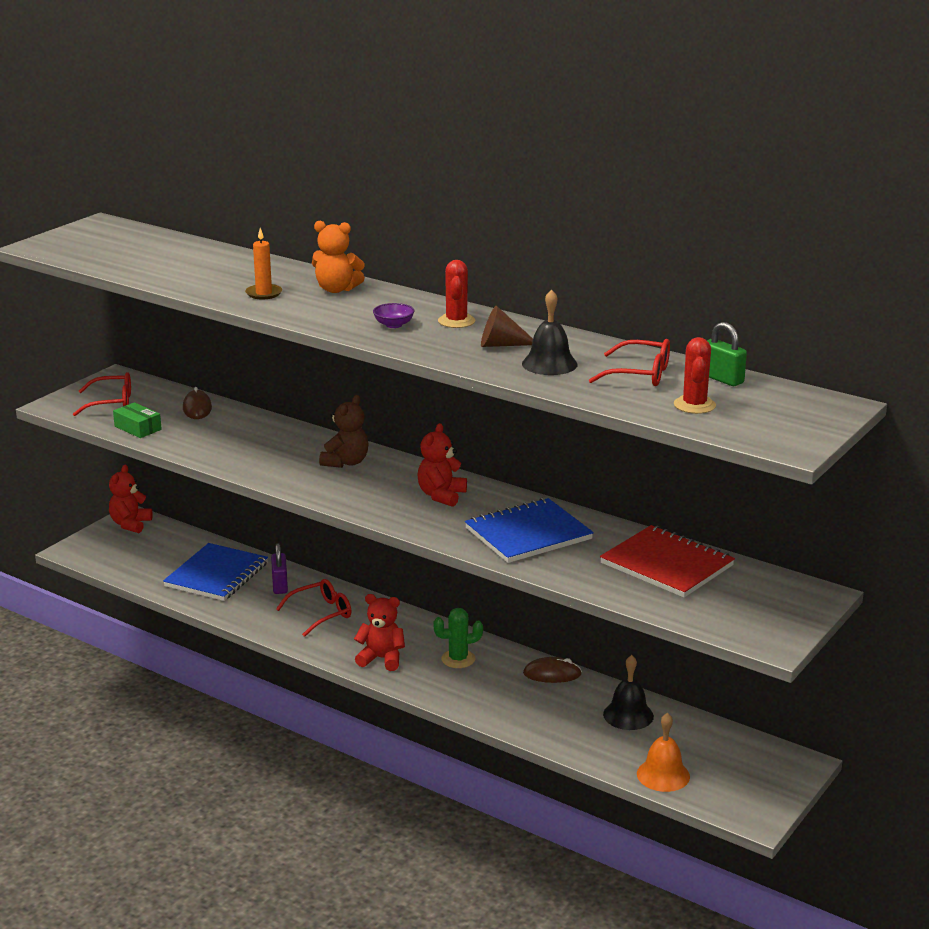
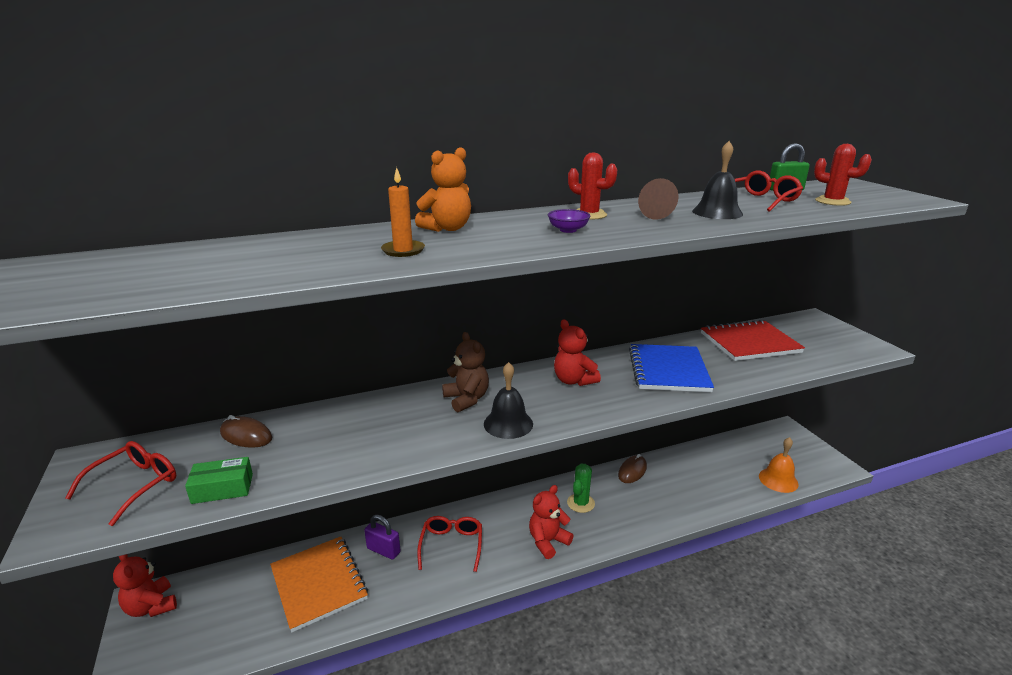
camera: 55 degrees left, 0 degrees up
(216, 575) = (318, 584): blue notebook -> orange notebook
(628, 715) = (701, 463): black bell -> black bell (508, 424)

